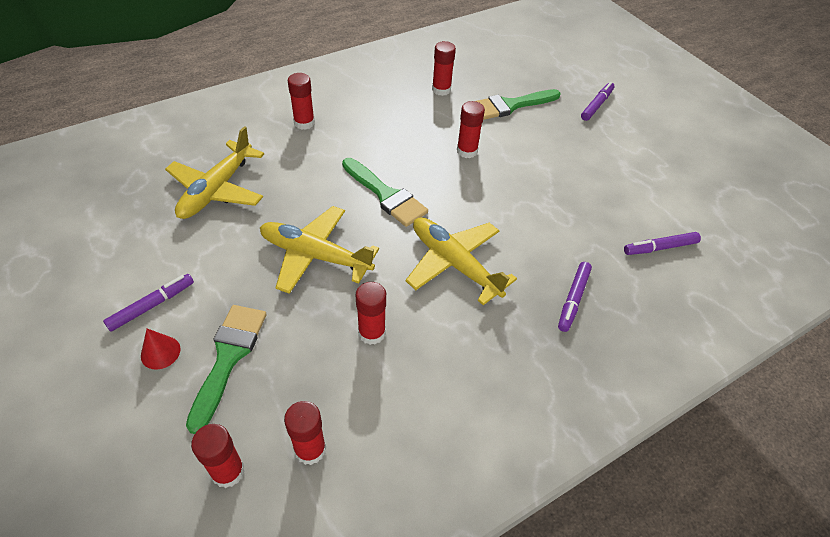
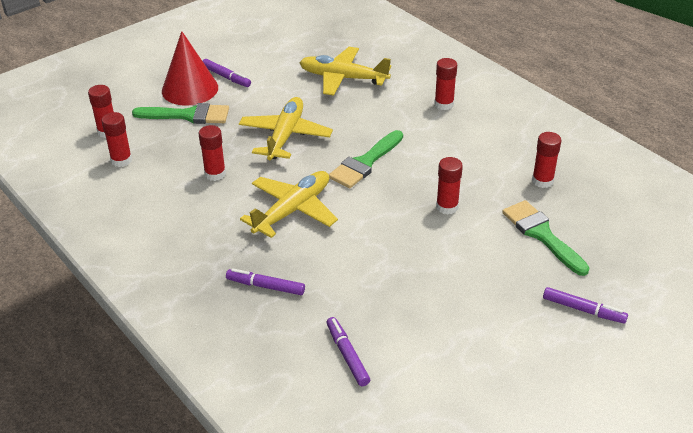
camera: 85 degrees right, 10 degrees down
(160, 352) = (190, 89): red cone -> red cone, size x2.23

